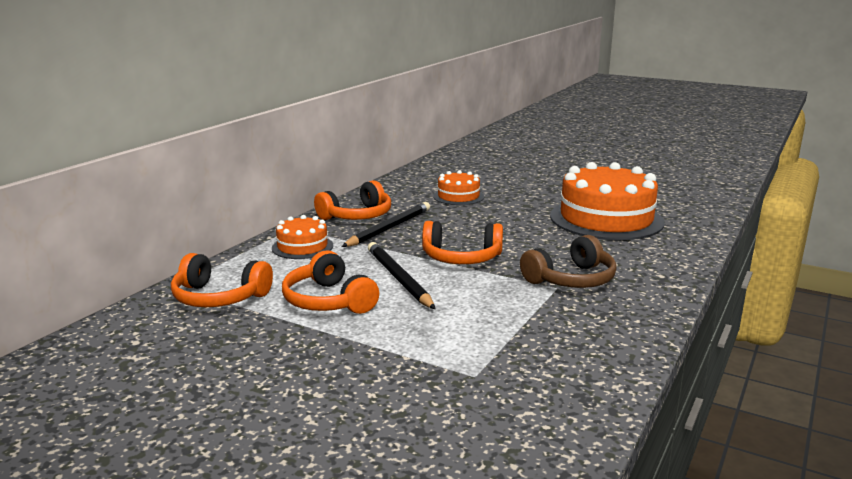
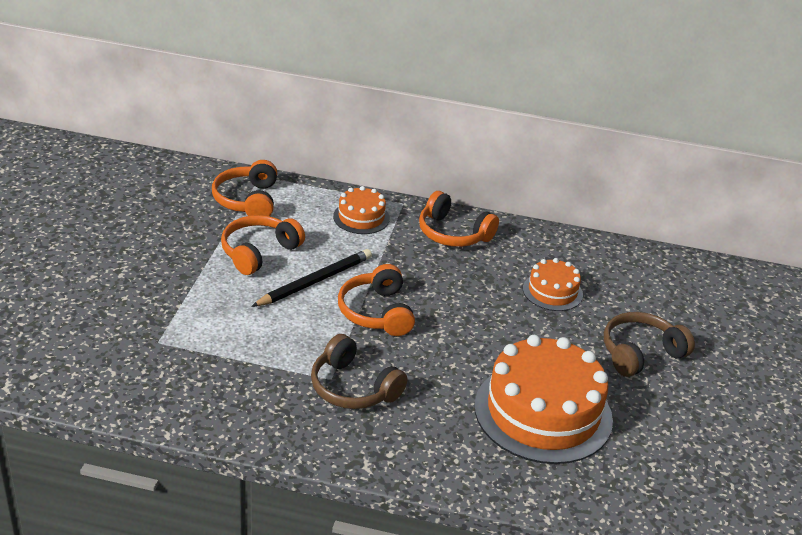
camera: 70 degrees right, 15 degrees up
(389, 228) = (430, 258): black pencil -> none
(541, 184) = (640, 353): none -> brown headphones

